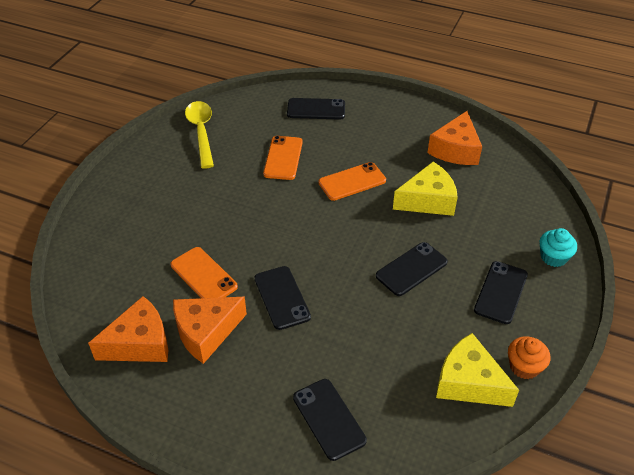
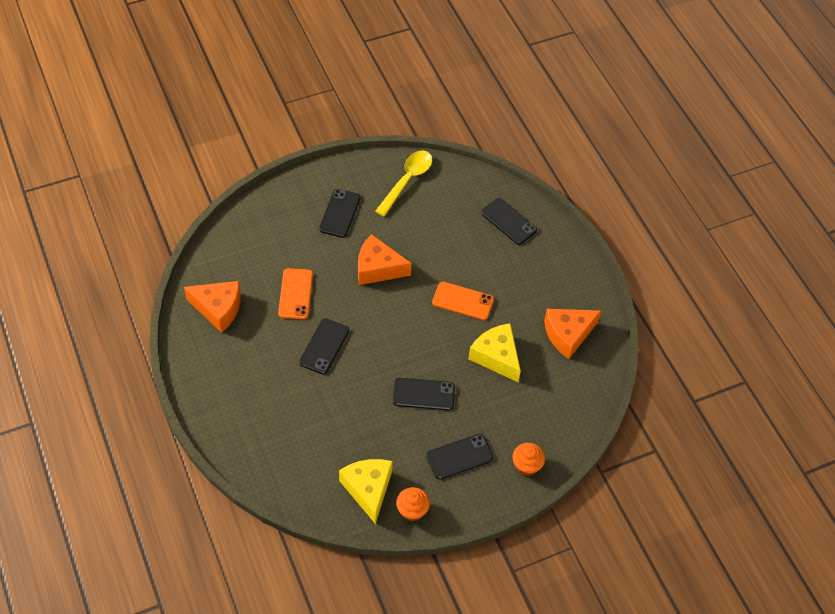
camera: 40 degrees right, 10 degrees up
(206, 332) = (259, 332): orange cheese -> orange cheese (378, 268)
(283, 158) = (438, 245): orange phone -> none
(329, 419) = (269, 440): black phone -> black phone (340, 213)
(428, 200) = (496, 357): yellow cheese -> yellow cheese turned 150 degrees counterclockwise
(553, 257) = (526, 465): turquoise cupcake -> orange cupcake

